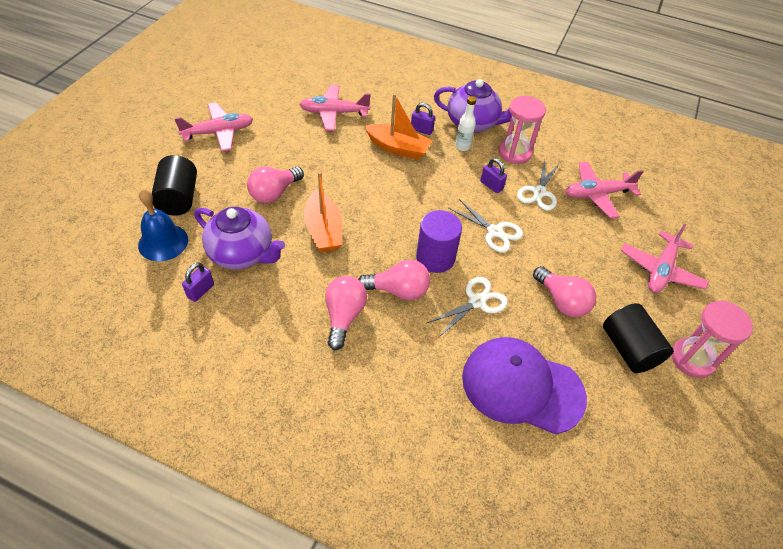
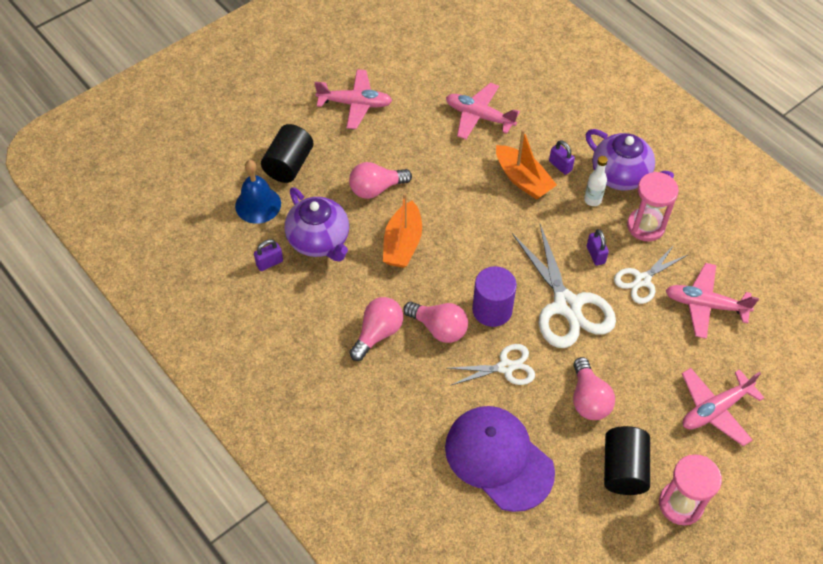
camera: 30 degrees right, 5 degrees up
(495, 232) = (567, 305): white scissors -> white scissors, size x1.74

